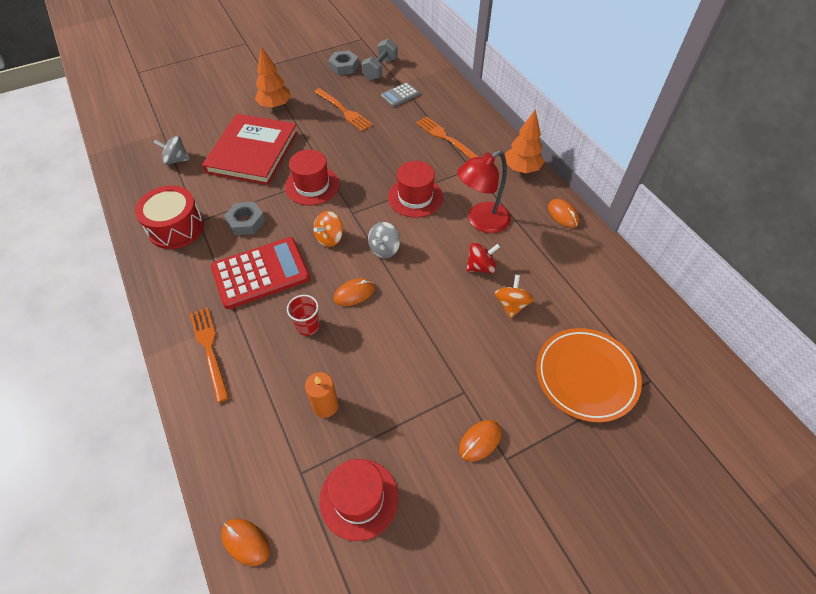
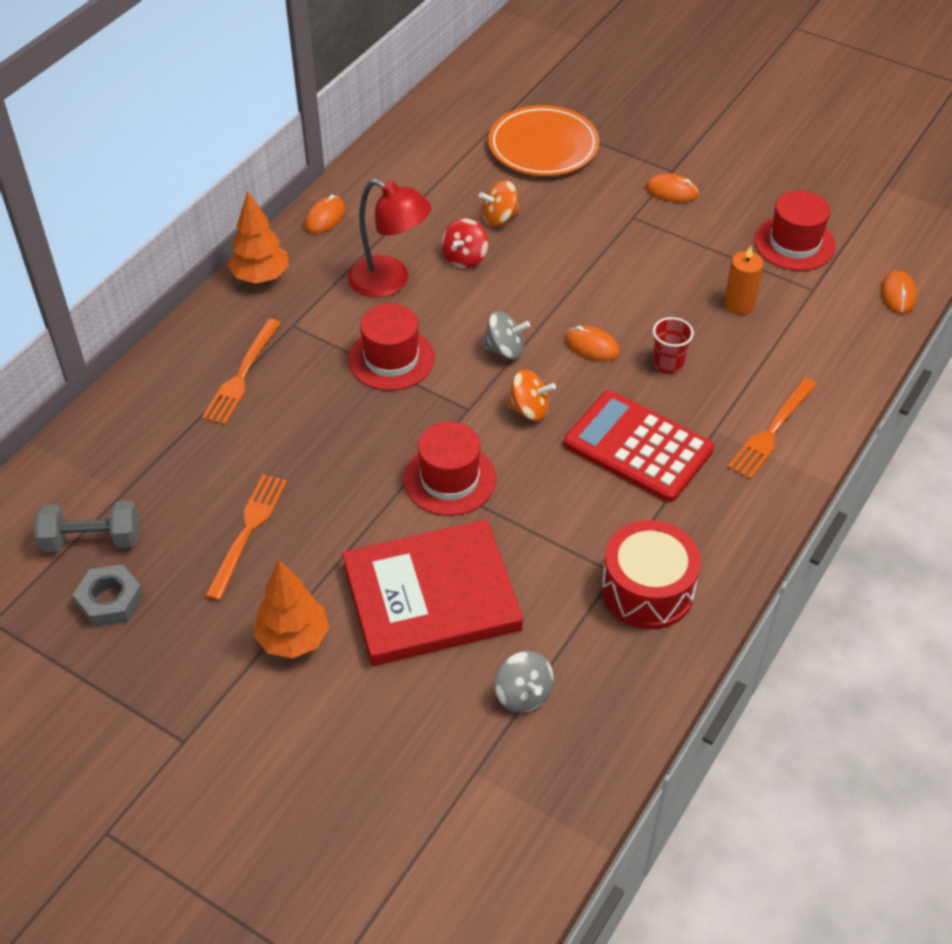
camera: 120 degrees left, 5 degrees down
(246, 222) = (572, 515): grey nut -> none
(400, 95) = (159, 477): grey calculator -> none
(481, 267) = (465, 258): red spinning top -> red spinning top turned 105 degrees counterclockwise

